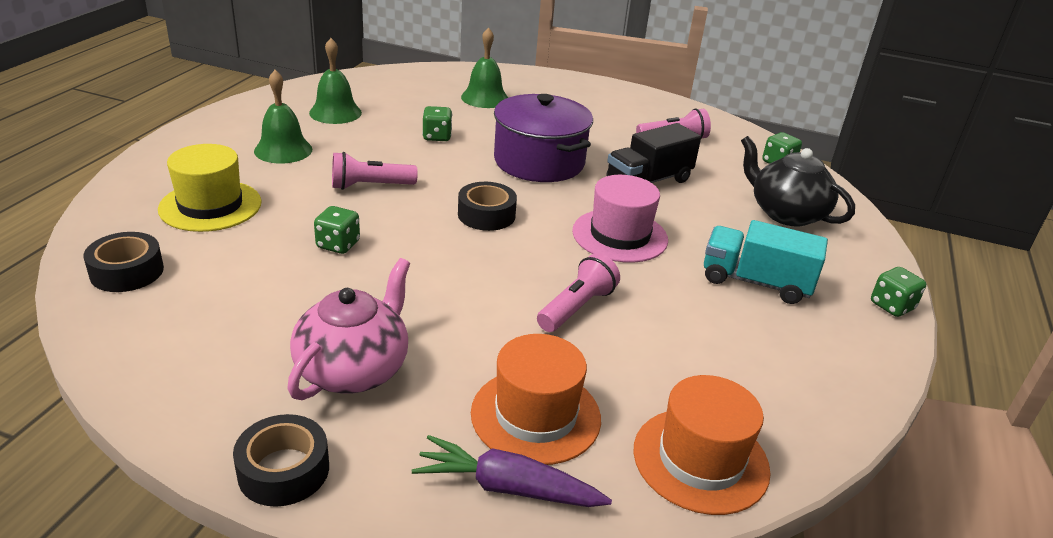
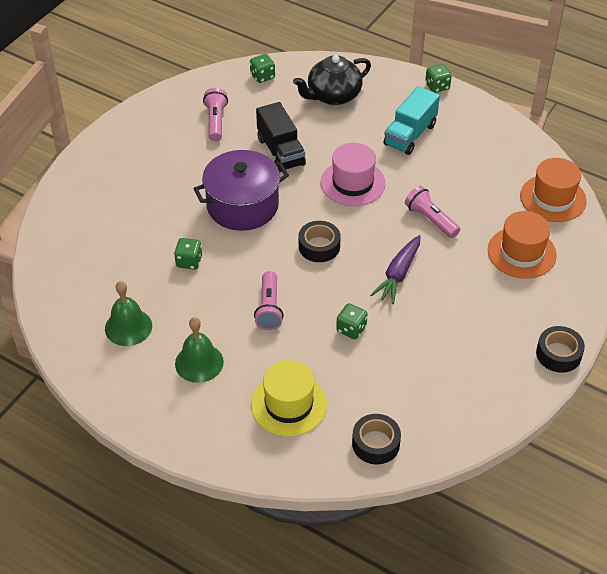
camera: 75 degrees left, 15 degrees up
(354, 369) = (483, 324): pink teapot -> none
(485, 98) = (115, 222): green bell -> none
(508, 487) = (570, 270): purple carrot -> purple carrot (398, 274)

